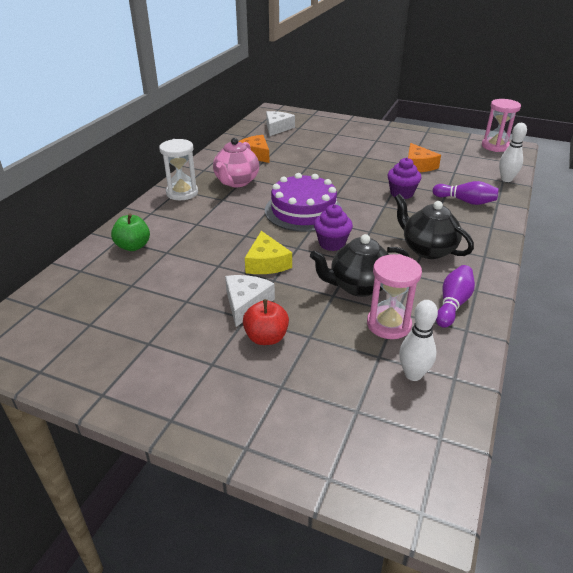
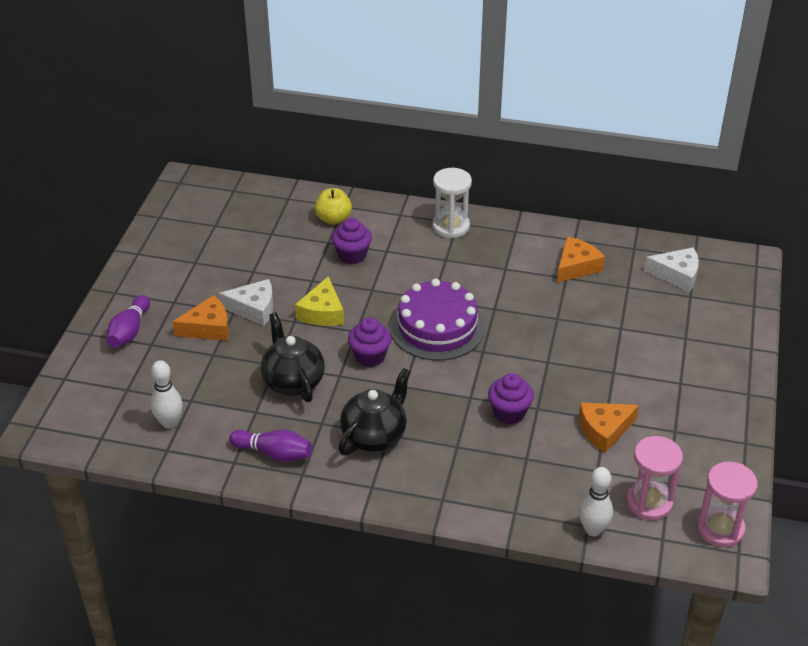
camera: 80 degrees right, 5 degrees up
(133, 246) = (333, 219): green apple -> yellow apple
(193, 241) = (352, 255): none -> purple cupcake
(236, 182) = (492, 263): pink teapot -> none
(266, 263) = (322, 312): yellow cheese -> yellow cheese turned 60 degrees counterclockwise
(266, 337) = (208, 328): red apple -> orange cheese
(388, 324) = (235, 405): pink hourglass -> pink hourglass (649, 502)
(465, 201) = (506, 477): purple bowling pin -> purple bowling pin (129, 331)

